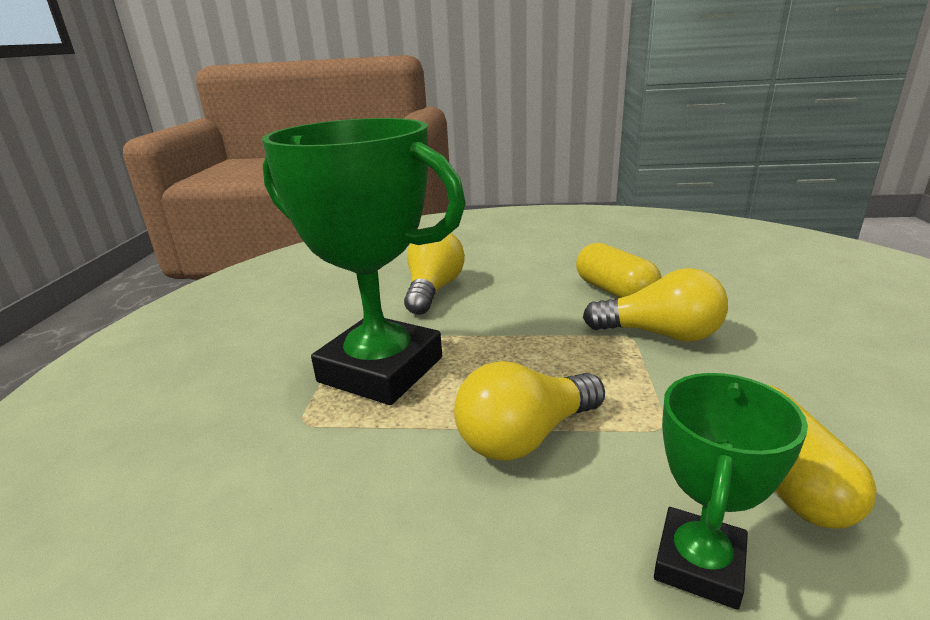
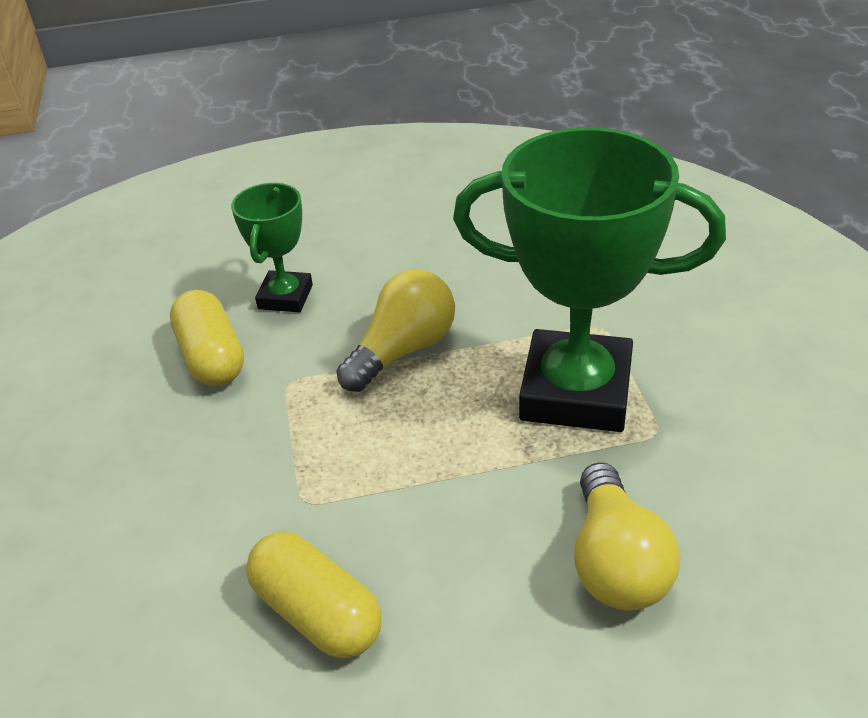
camera: 165 degrees right, 15 degrees up
(660, 334) = (266, 511): yellow light bulb -> none

